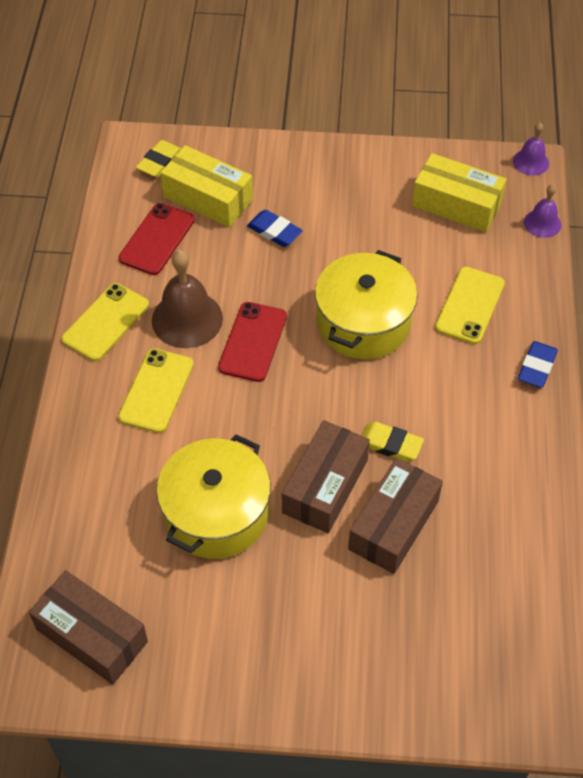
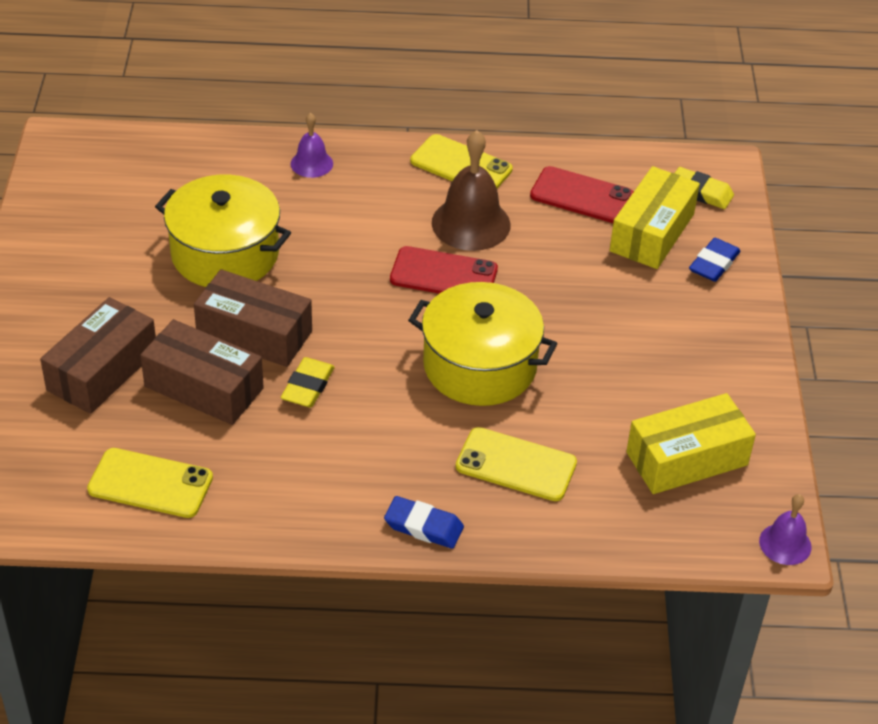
camera: 85 degrees right, 10 degrees down
(92, 635) = (100, 179): brown box -> brown box (102, 370)
(156, 390) = (374, 205): yellow phone -> yellow phone (150, 483)
(274, 231) = (609, 289): blue eraser -> blue eraser (714, 264)
(456, 204) = (686, 459): yellow box -> yellow box turned 45 degrees clockwise
(542, 223) = (670, 549): purple bell -> purple bell (311, 163)

